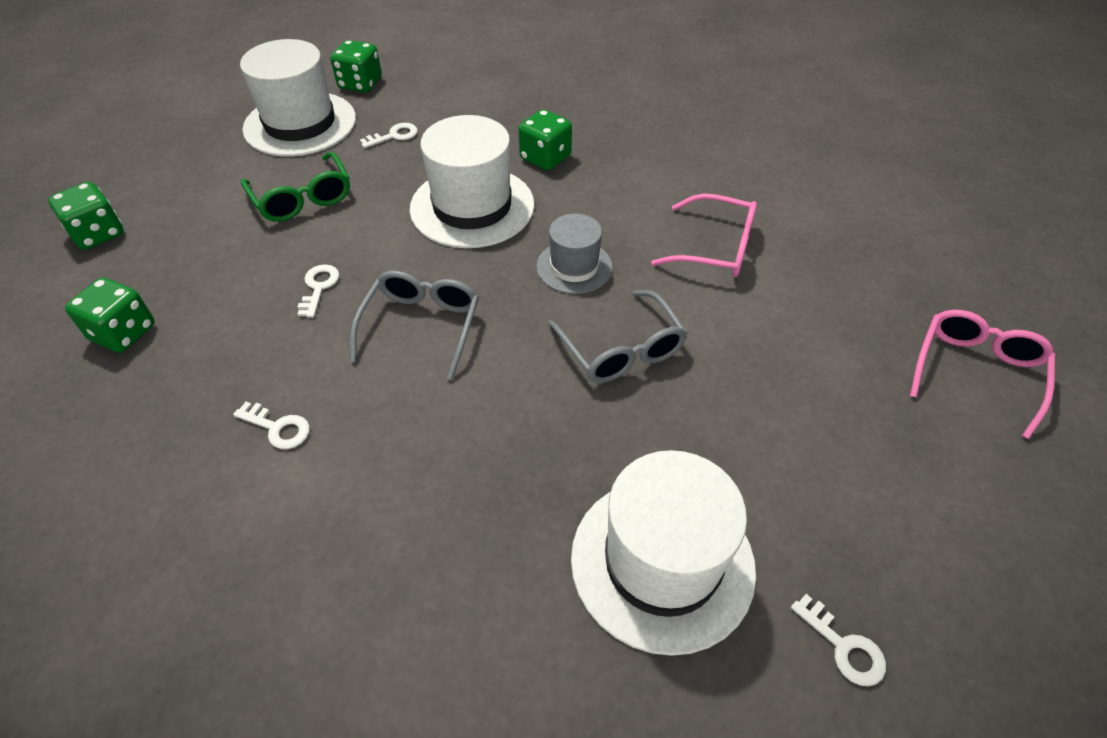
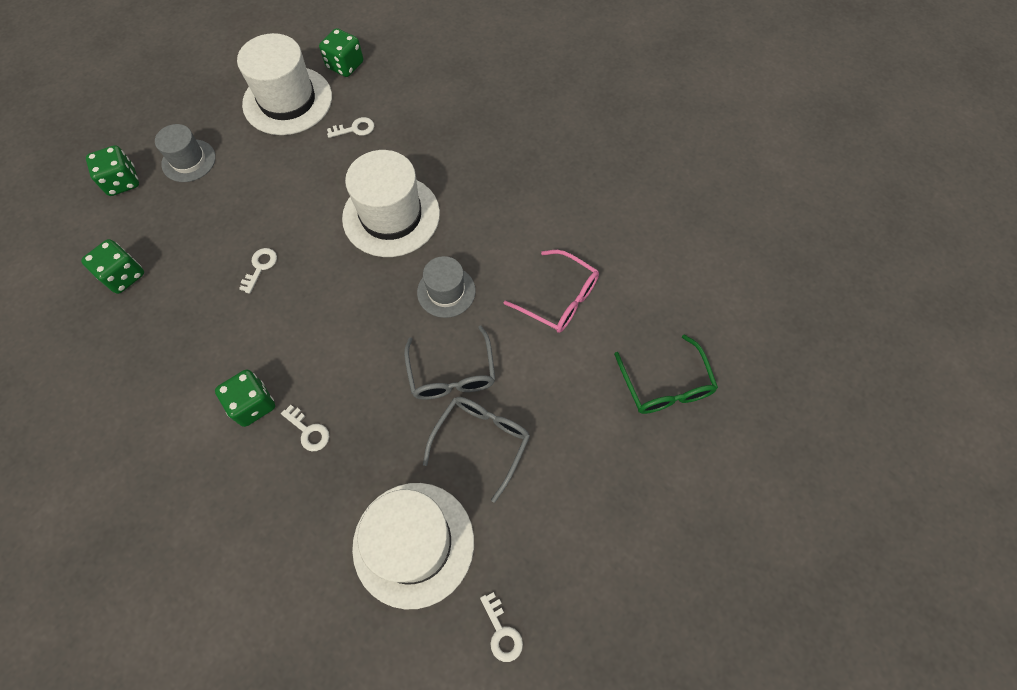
camera: 15 degrees right, 15 degrees up
(187, 198) = (189, 161): none -> grey hat
(278, 428) = (205, 379): white key -> white key (308, 431)
(302, 198) = (270, 179): green glasses -> green glasses (665, 385)
(421, 326) = (320, 319): grey glasses -> grey glasses (481, 441)
(545, 158) = (464, 178): green dice -> green dice (253, 404)
(976, 372) = (701, 459): pink glasses -> none

